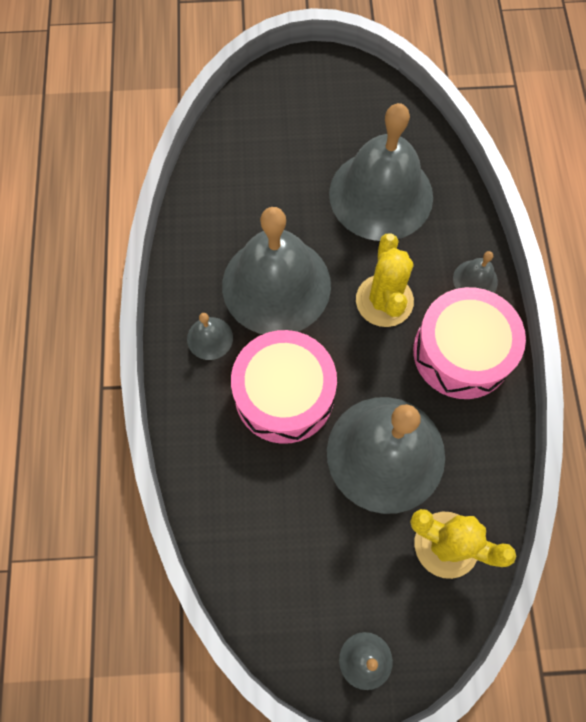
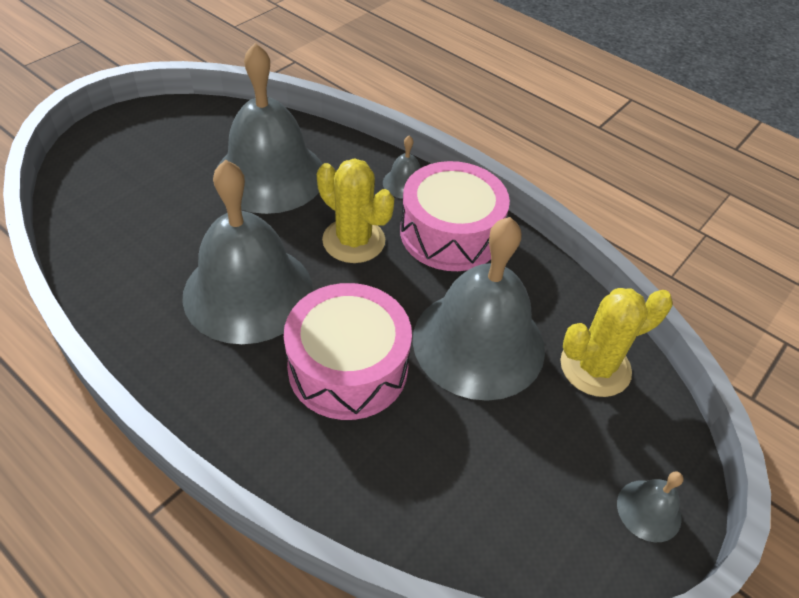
camera: 50 degrees left, 20 degrees down
(210, 338) = (228, 377): grey bell -> none

